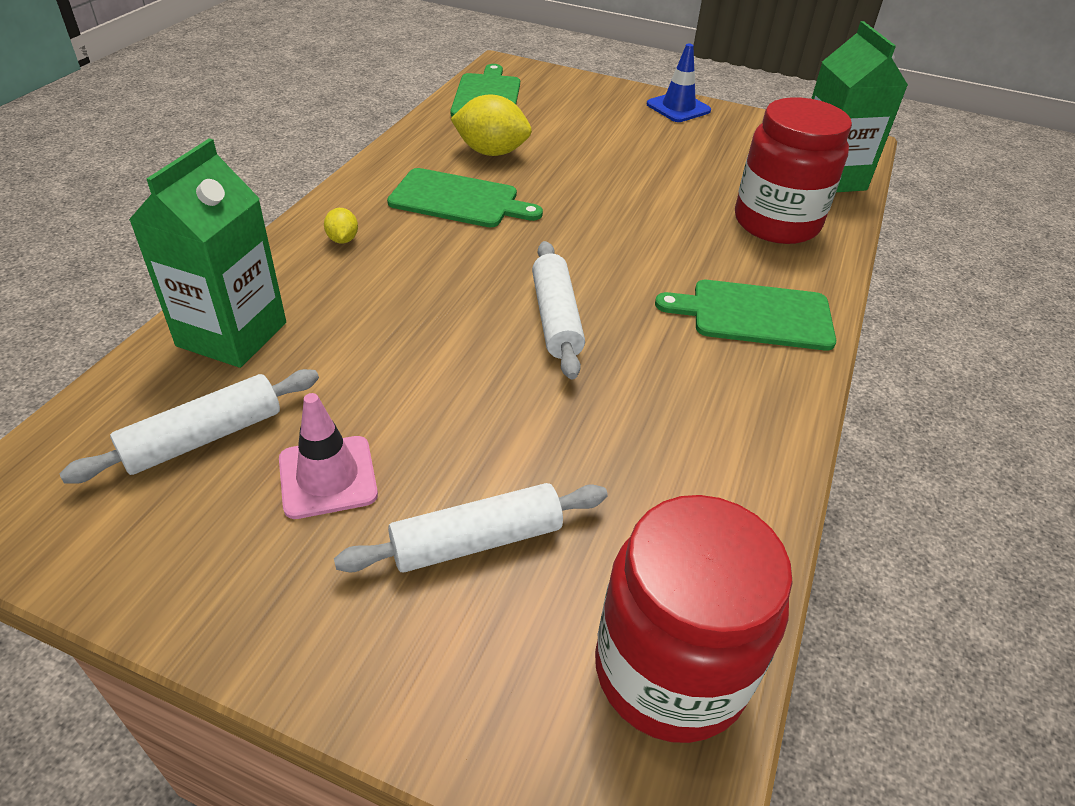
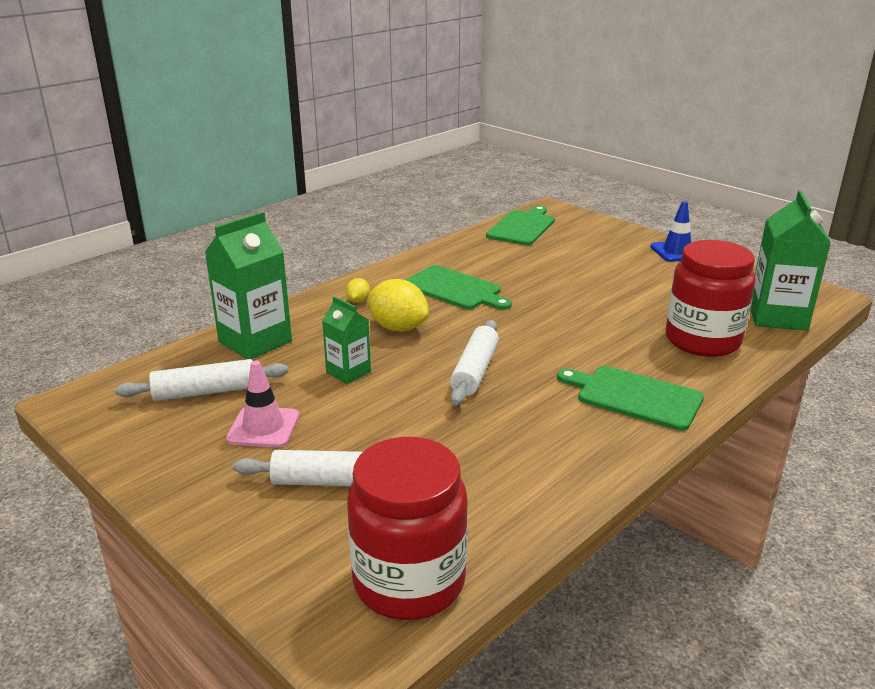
camera: 25 degrees right, 15 degrees down
(395, 356) = (348, 372): none -> green carton
(491, 152) = (500, 263): yellow lemon -> yellow lemon (398, 328)

